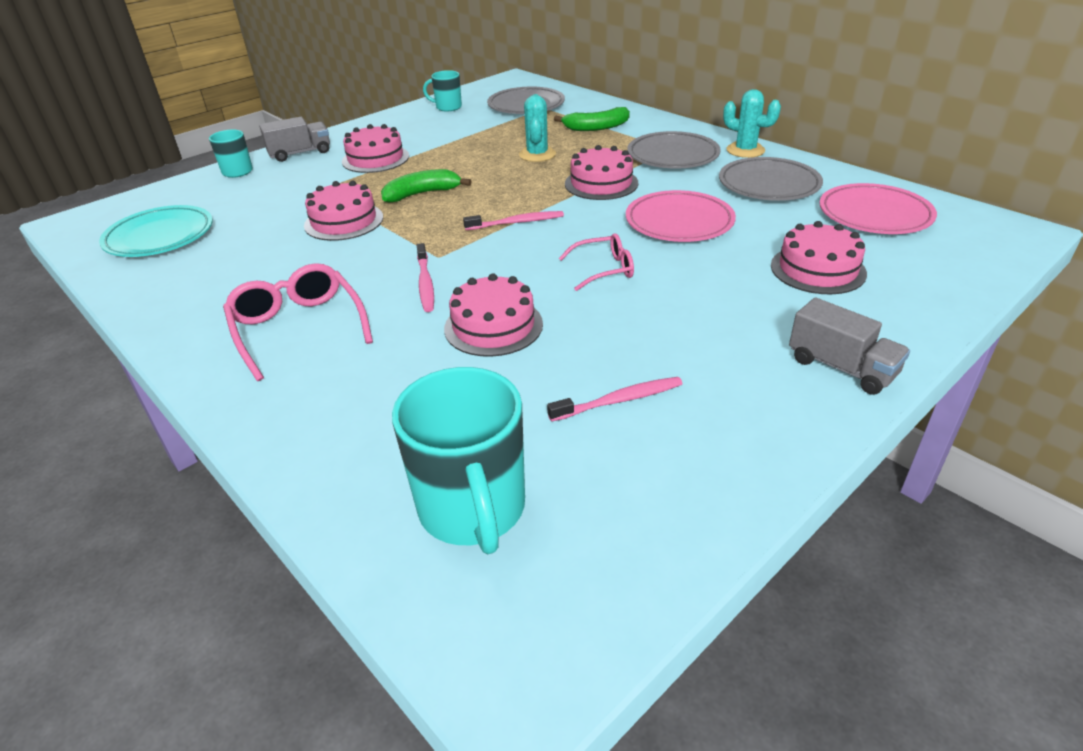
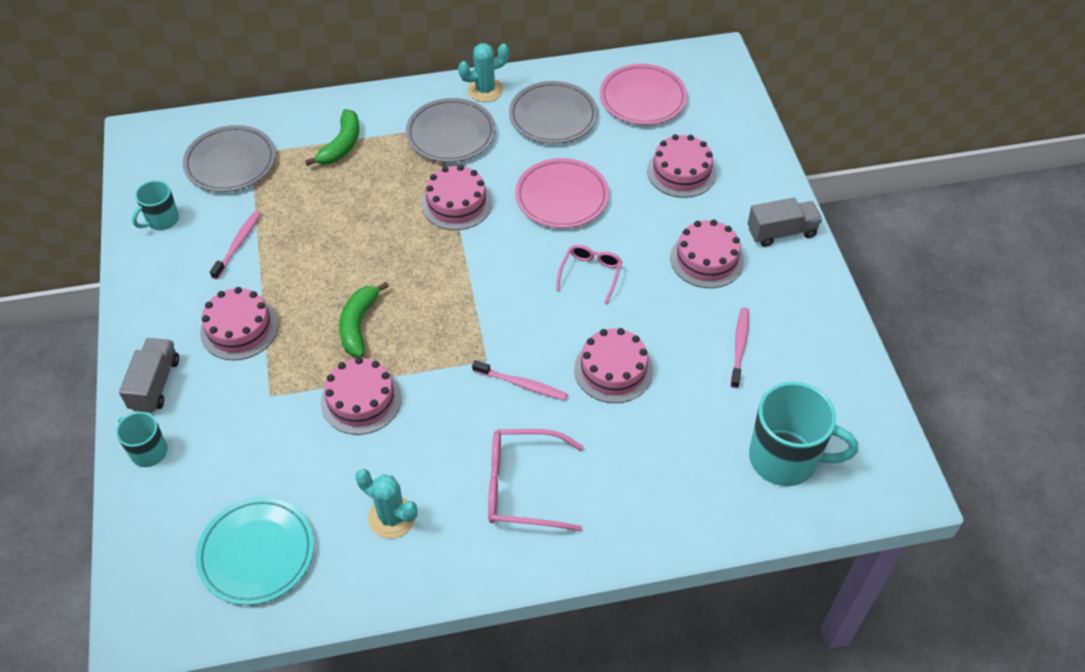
camera: 60 degrees left, 15 degrees up
(516, 222) = (474, 287): pink toothbrush -> pink toothbrush (238, 244)
(537, 154) = (357, 212): turquoise cactus -> turquoise cactus (392, 517)
(720, 329) = (707, 259): none -> pink cake

